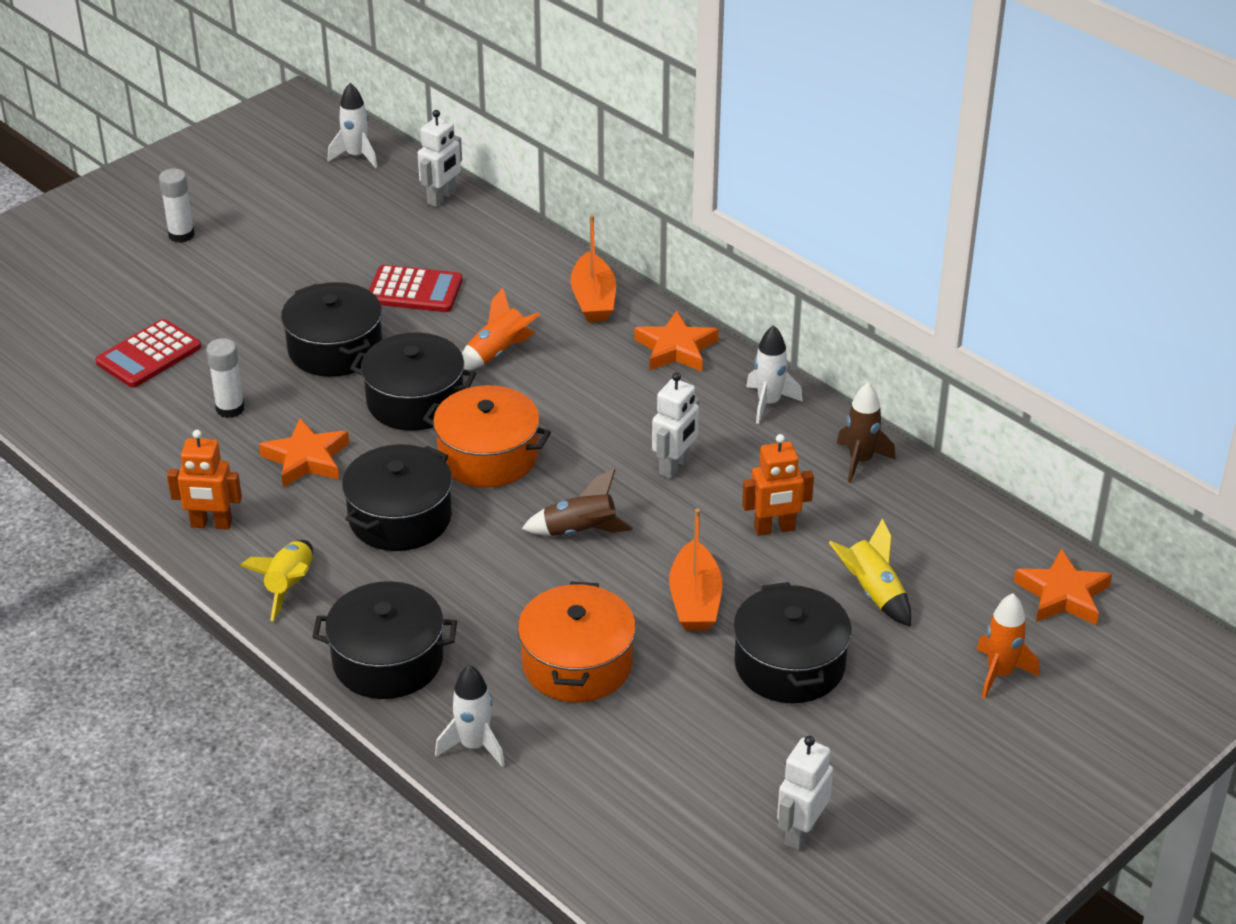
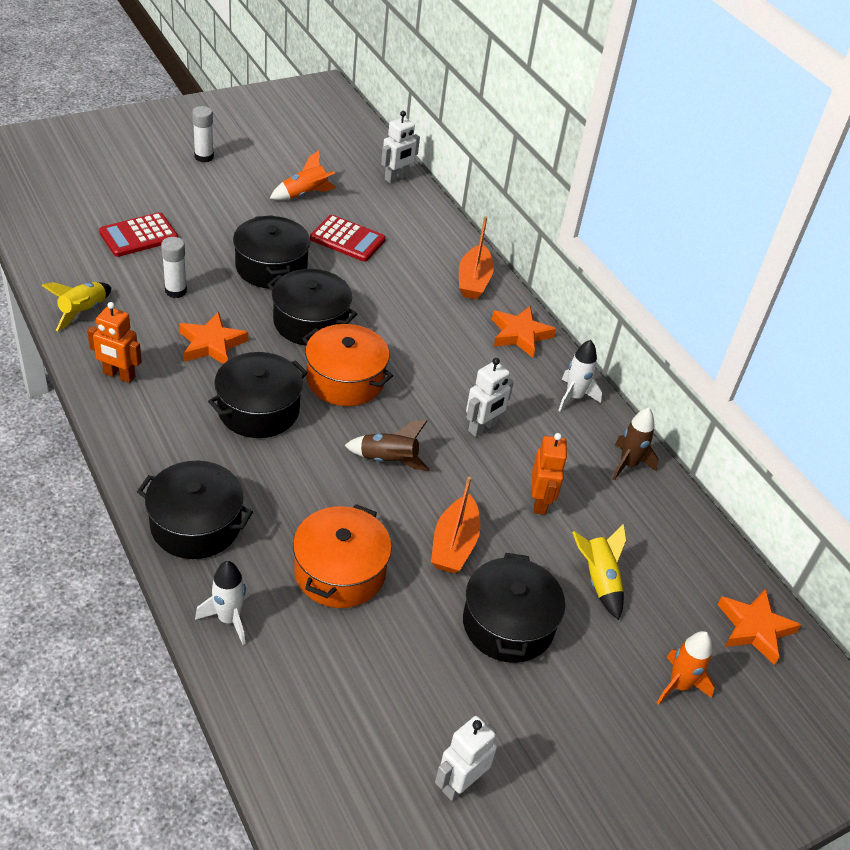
camera: 10 degrees right, 5 degrees up
(289, 586) = (152, 441): yellow rocket -> yellow rocket (83, 311)
(356, 156) = (350, 134): white rocket -> none
(497, 353) = (386, 302): orange rocket -> orange rocket (304, 194)
(774, 529) = (540, 502): orange robot -> orange robot turned 90 degrees counterclockwise

